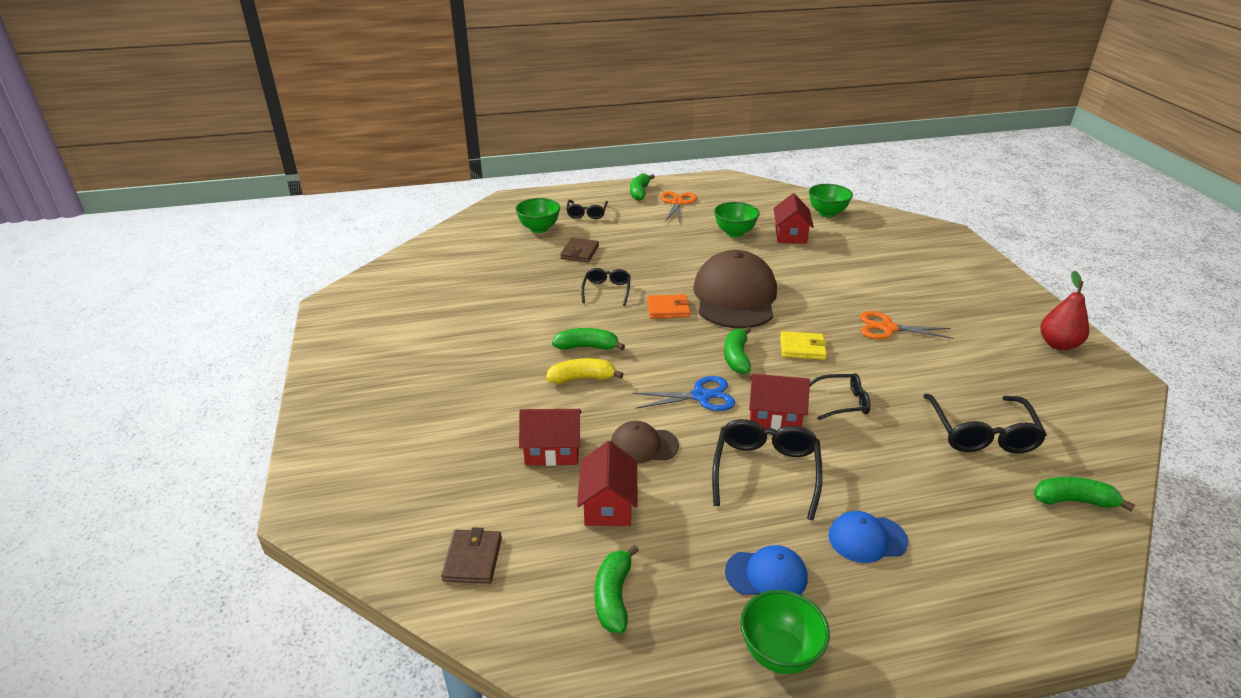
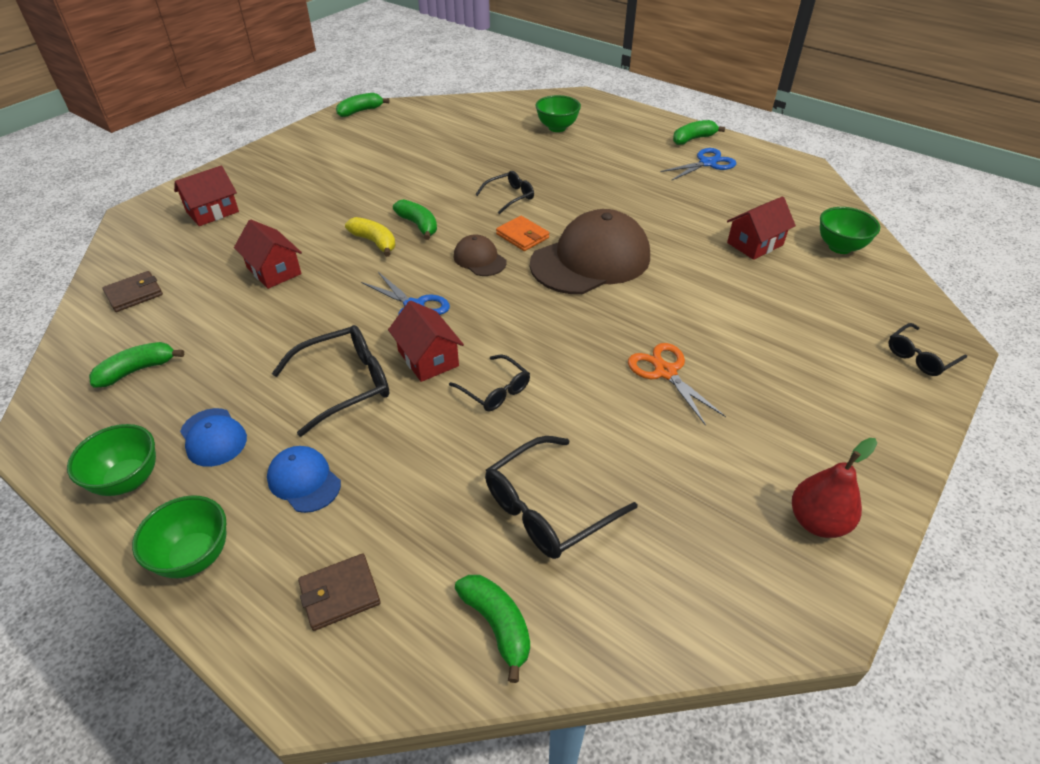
camera: 50 degrees right, 10 degrees up
(579, 252) = (549, 160): brown wallet -> brown wallet (340, 593)
(587, 213) = (615, 134): black glasses -> black glasses (920, 356)
(608, 504) = (234, 323): red house -> red house (212, 212)
(644, 445) = (319, 308): brown cap -> brown cap (479, 259)
(677, 203) = (707, 163): orange scissors -> blue scissors
(734, 233) = (704, 213): green bowl -> green bowl (195, 556)
(736, 357) = (493, 301): green banana -> green banana (360, 111)
(802, 348) = (556, 332): yellow wallet -> none

